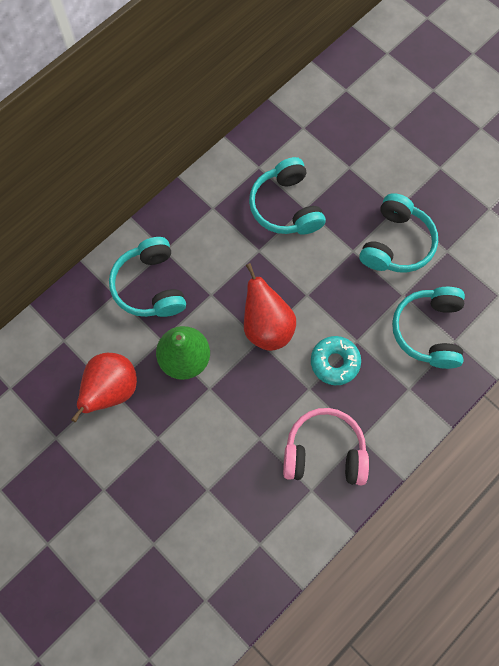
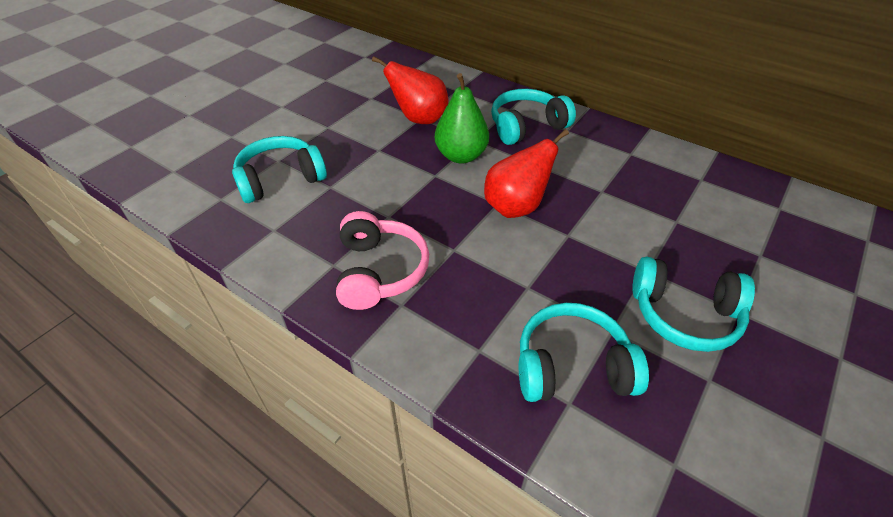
camera: 80 degrees right, 25 degrees down
(286, 206) = (668, 205): turquoise headphones -> turquoise headphones (280, 179)
(335, 362) = (492, 269): turquoise donut -> none

